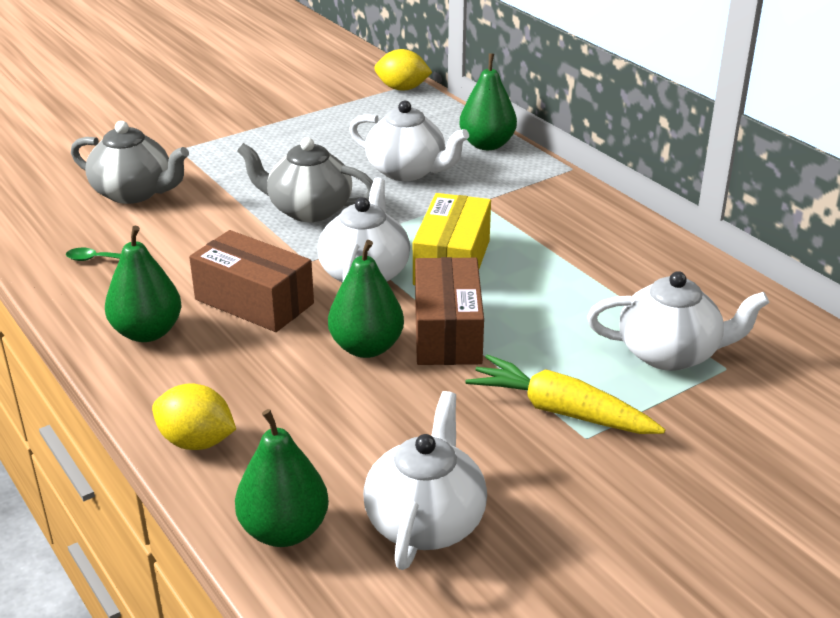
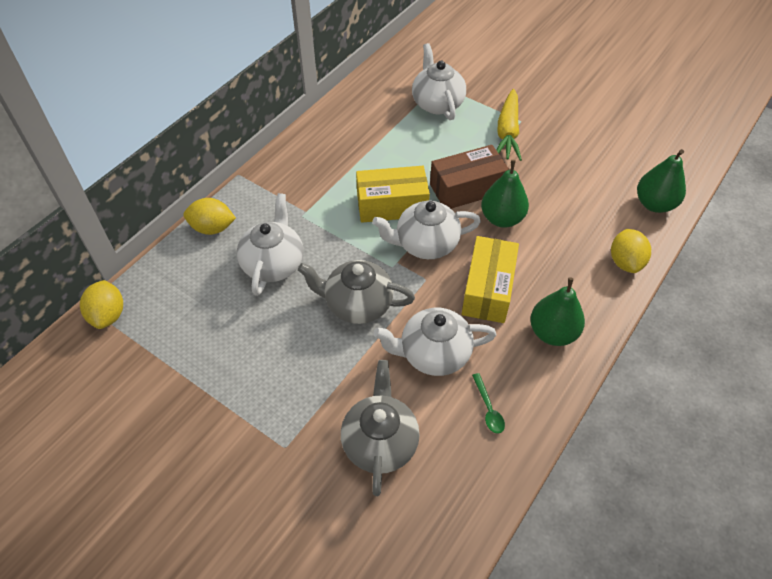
camera: 110 degrees left, 20 degrees up
(254, 301) = (488, 289): brown box -> yellow box
(308, 210) = (357, 304): grey teapot -> grey teapot turned 105 degrees clockwise
(426, 521) = (612, 159): white teapot -> white teapot (433, 353)
(487, 145) = (212, 228): green pear -> yellow lemon

